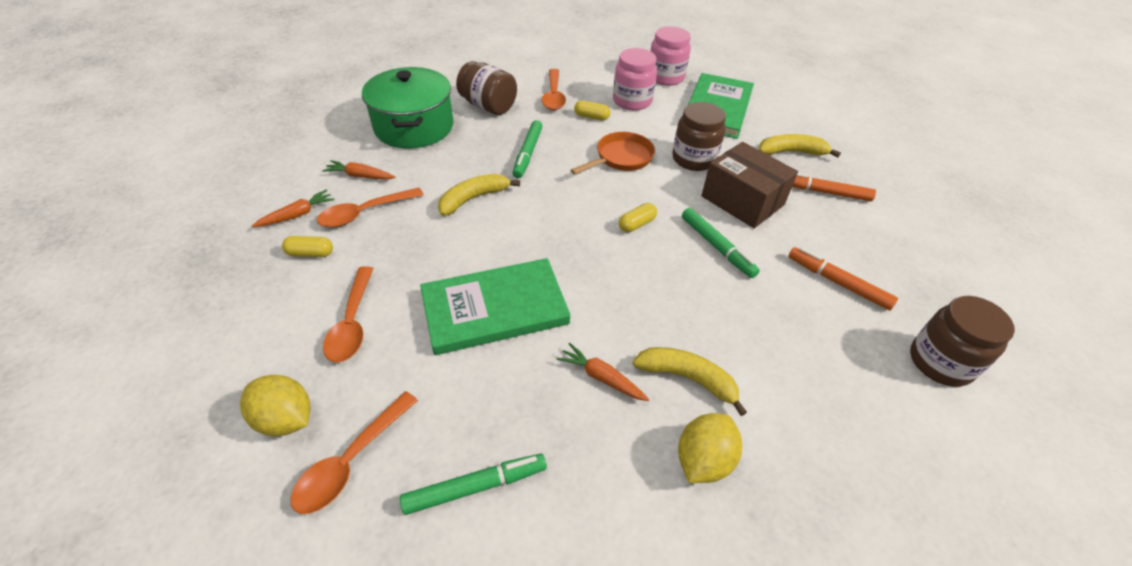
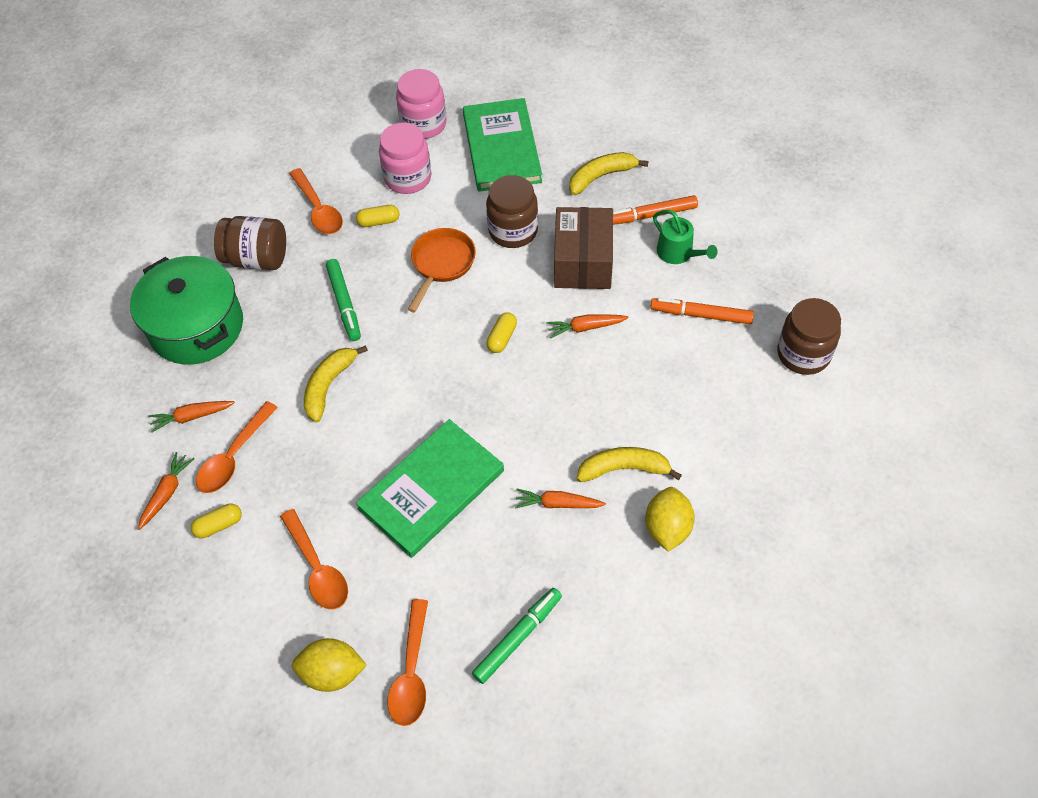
camera: 25 degrees left, 10 degrees up
(717, 247) = (585, 327): green marker -> orange carrot
(742, 200) = (583, 262): brown box -> brown box turned 75 degrees clockwise
(837, 227) = (678, 253): none -> green watering can

